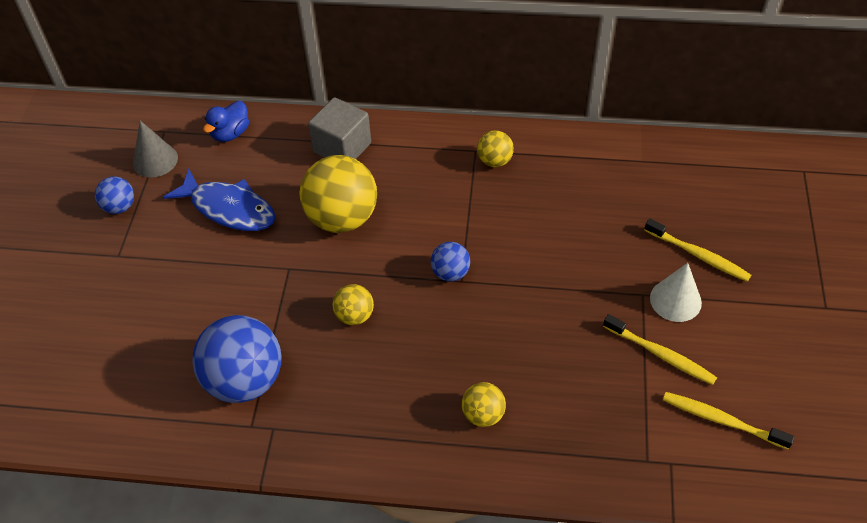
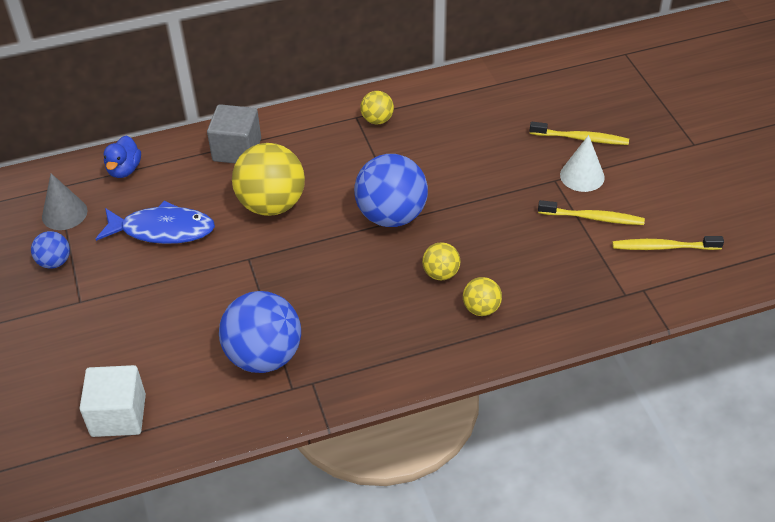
camera: 25 degrees left, 5 degrees down
(84, 388) = (118, 415): none -> white cube
(355, 315) = (330, 274): yellow ball -> yellow ball (441, 273)
(450, 273) = (391, 215): blue ball -> blue ball, size x2.00

